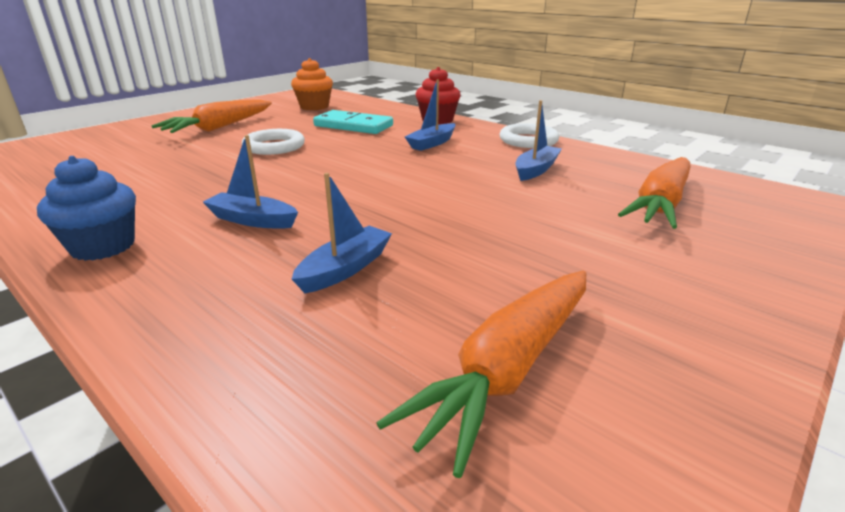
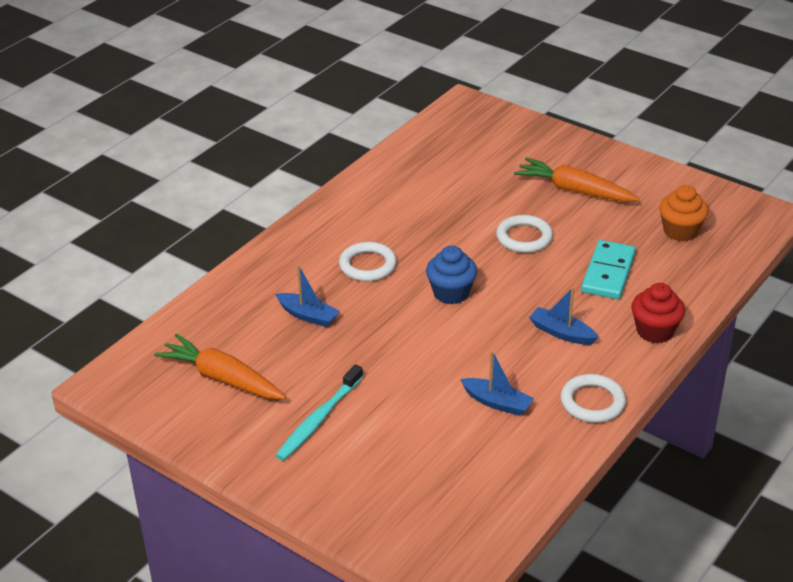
camera: 85 degrees right, 10 degrees up
(103, 246) = (326, 221): blue cupcake -> blue cupcake (451, 293)
(252, 220) = (367, 265): blue boat -> white ring
(597, 267) = (318, 419): none -> turquoise toothbrush
(660, 204) = (426, 471): orange carrot -> none

